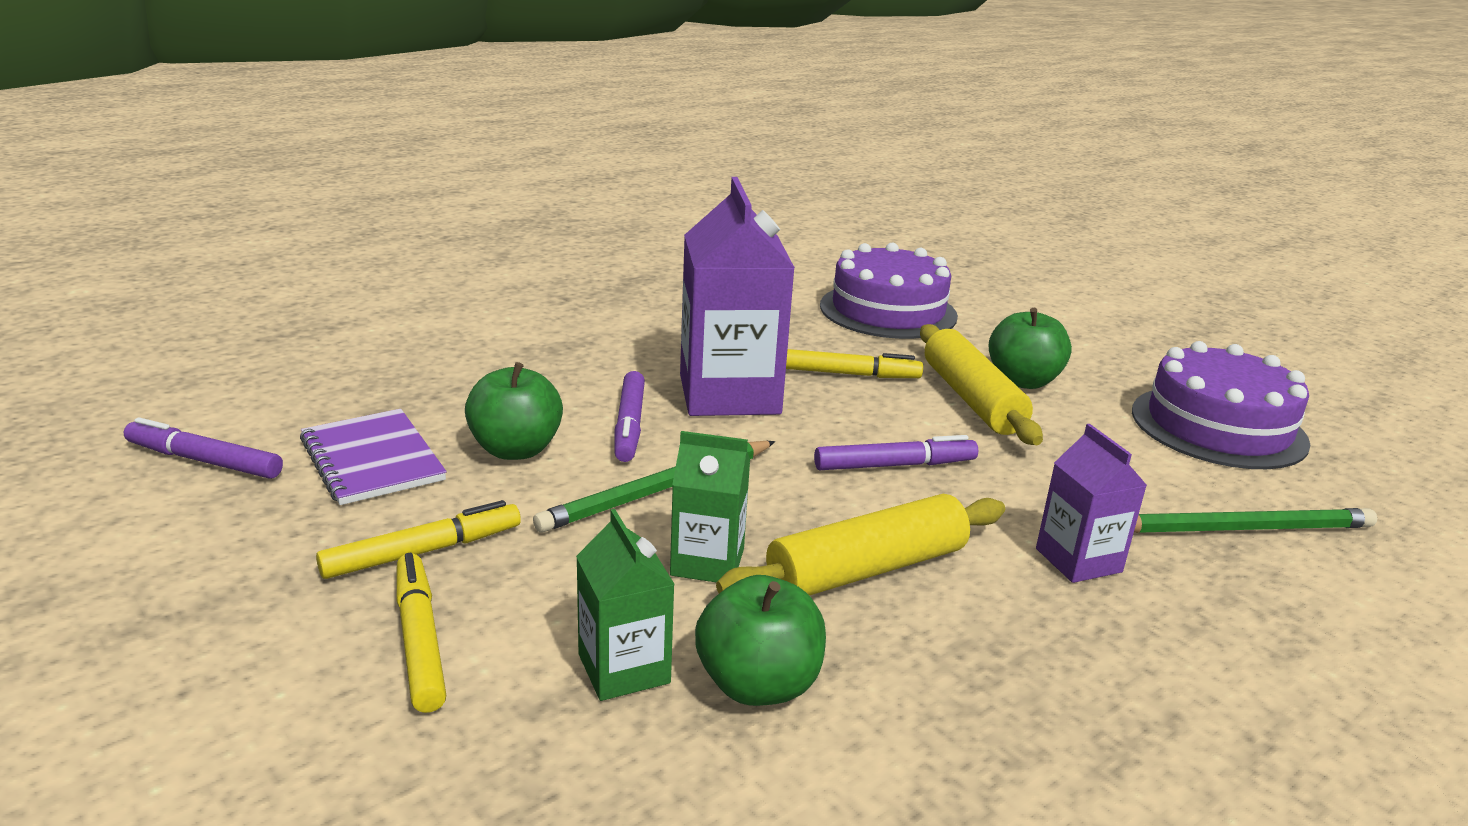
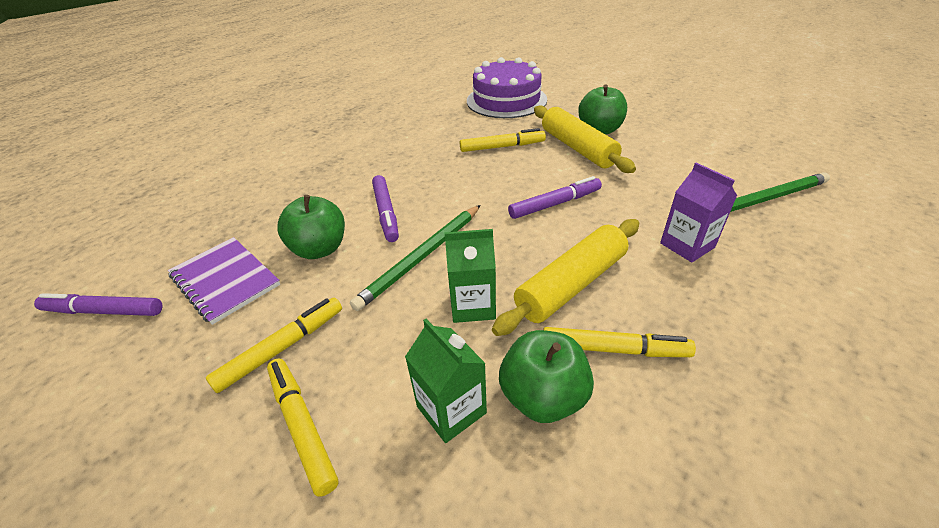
camera: 10 degrees left, 15 degrees up
(729, 394) = (438, 176): purple carton -> none
(889, 657) = (614, 349): none -> yellow marker
(1218, 426) = (714, 136): purple cake -> none

